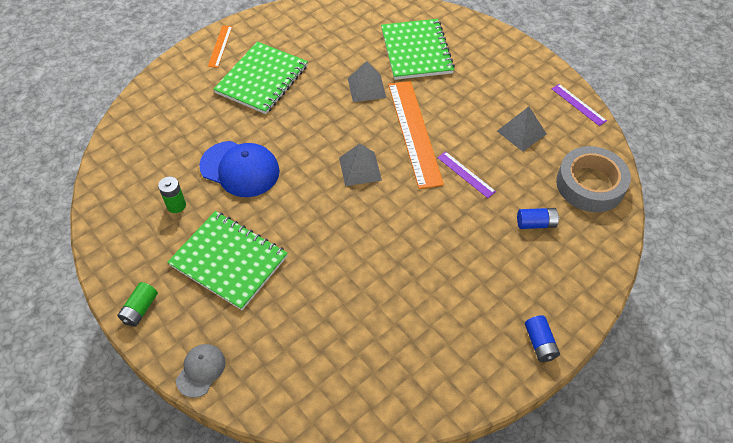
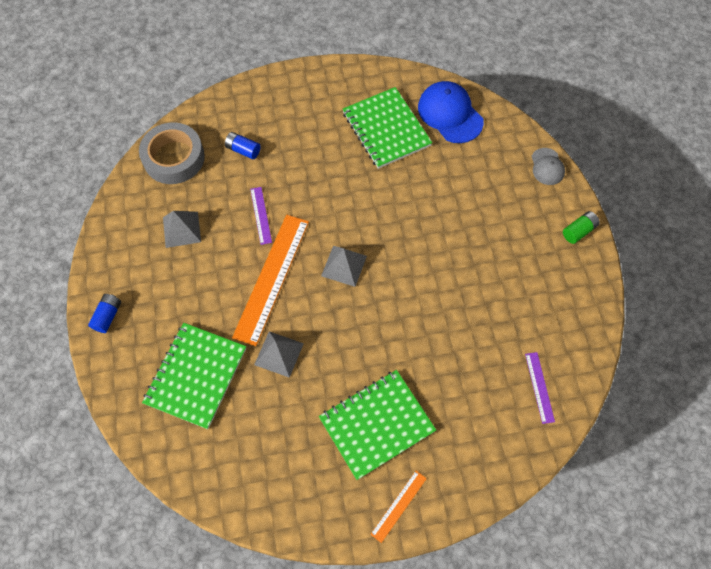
camera: 150 degrees left, 10 degrees up
(176, 205) = (521, 311): green battery -> none
(201, 370) = (547, 167): grey cap -> grey cap turned 60 degrees counterclockwise
(228, 261) = (496, 236): green notebook -> green notebook (386, 129)
(240, 169) = (449, 320): blue cap -> blue cap (450, 114)
(540, 343) = (312, 78): blue battery -> blue battery (108, 316)
(578, 104) = (107, 230): purple ruler -> purple ruler (539, 387)

